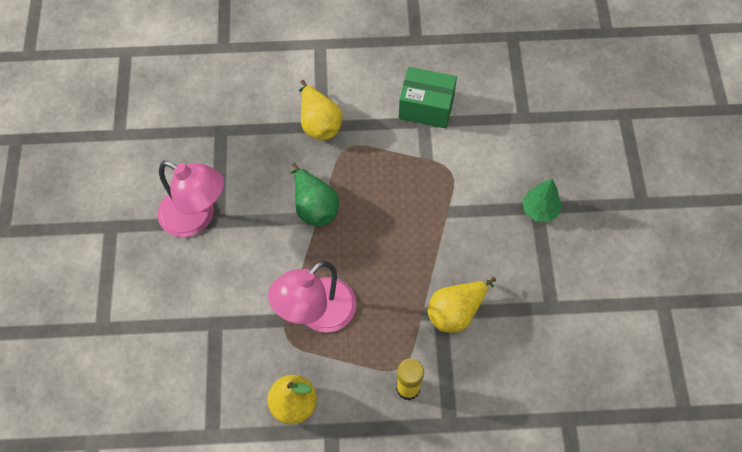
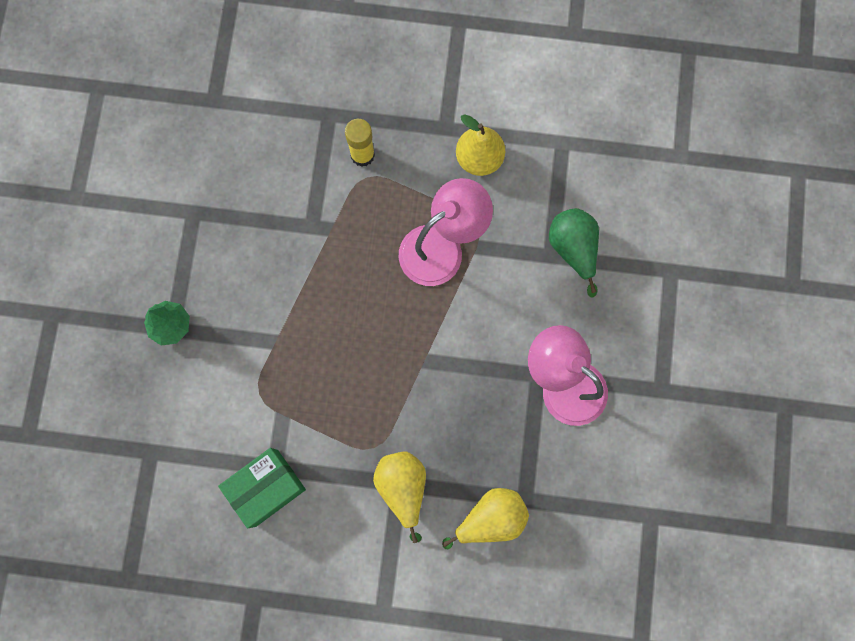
camera: 170 degrees left, 15 degrees up
(314, 207) = (426, 374): green pear -> green pear (573, 249)
(426, 107) = (266, 488): green box -> green box turned 60 degrees counterclockwise
(456, 312) = (295, 224): yellow pear -> yellow pear (490, 518)

